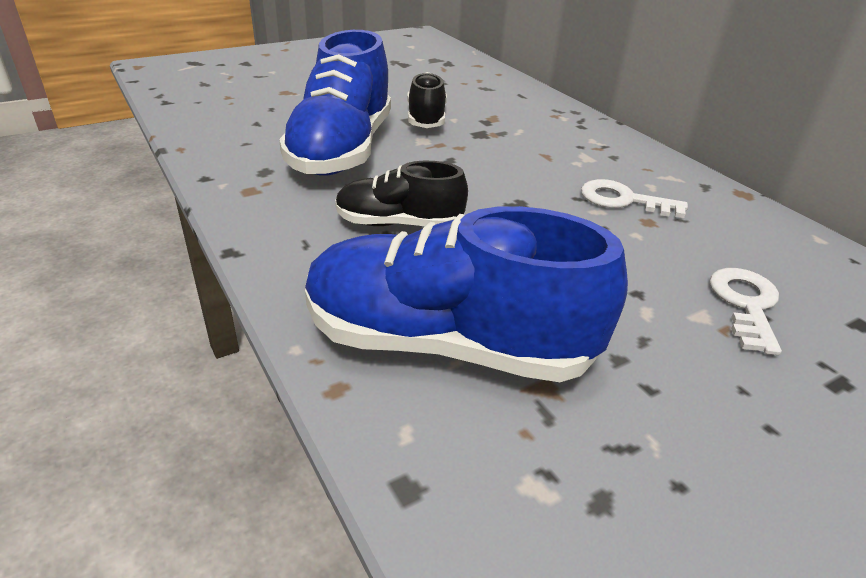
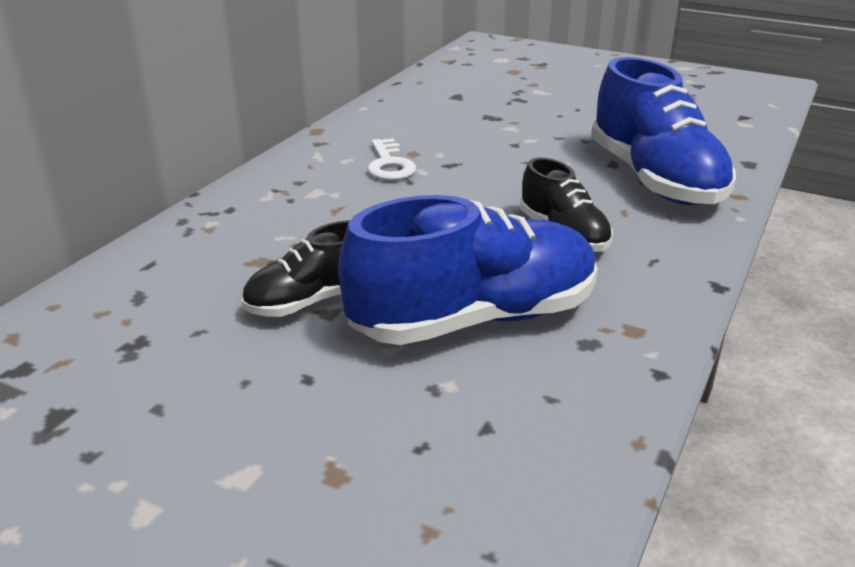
camera: 120 degrees left, 5 degrees down
(745, 304) = (481, 119): white key -> none

